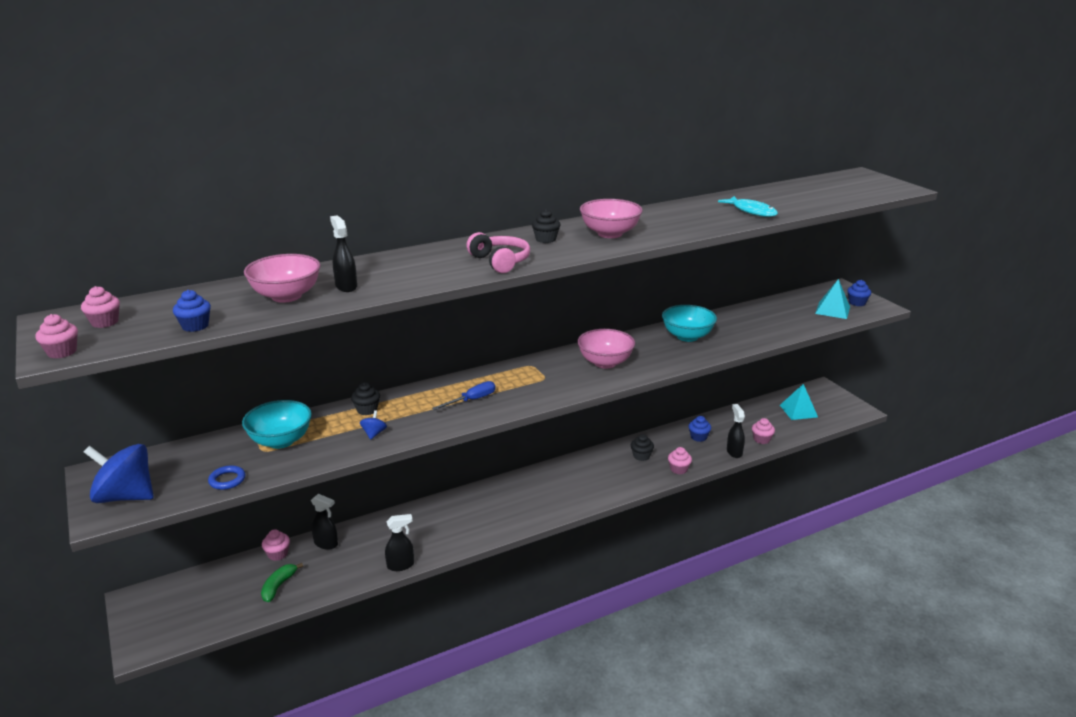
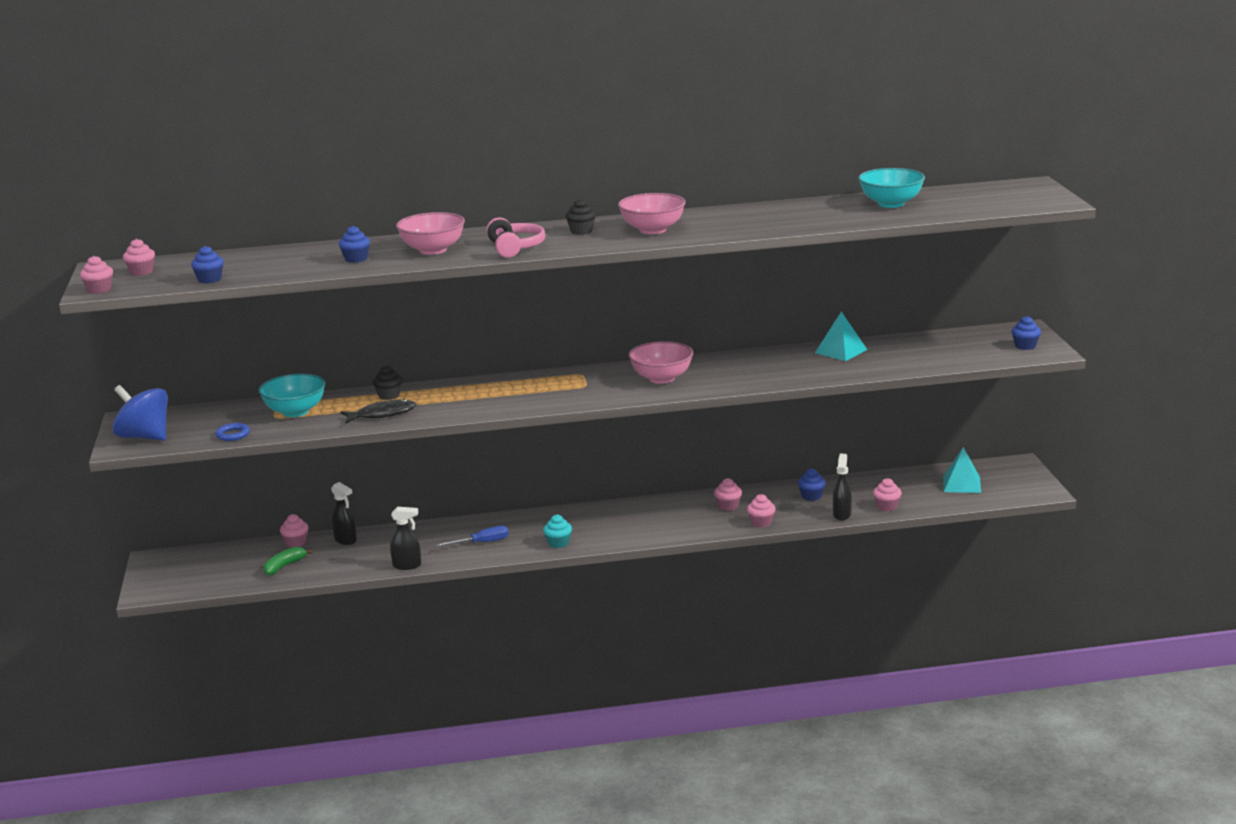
camera: 20 degrees right, 5 degrees down
(286, 296) = (299, 263): pink bowl -> pink bowl (433, 250)
(346, 286) = (356, 259): black spray bottle -> blue cupcake
(374, 434) = (382, 414): blue spinning top -> black fish
(472, 400) = (495, 397): blue screwdriver -> blue screwdriver (481, 543)
(525, 517) = (558, 543): none -> turquoise cupcake
(641, 456) = (728, 506): black cupcake -> pink cupcake
(687, 336) = (778, 362): turquoise bowl -> turquoise bowl (891, 204)
(751, 211) = (836, 217): turquoise fish -> none
(832, 310) = (984, 351): turquoise pyramid -> turquoise pyramid (841, 351)

